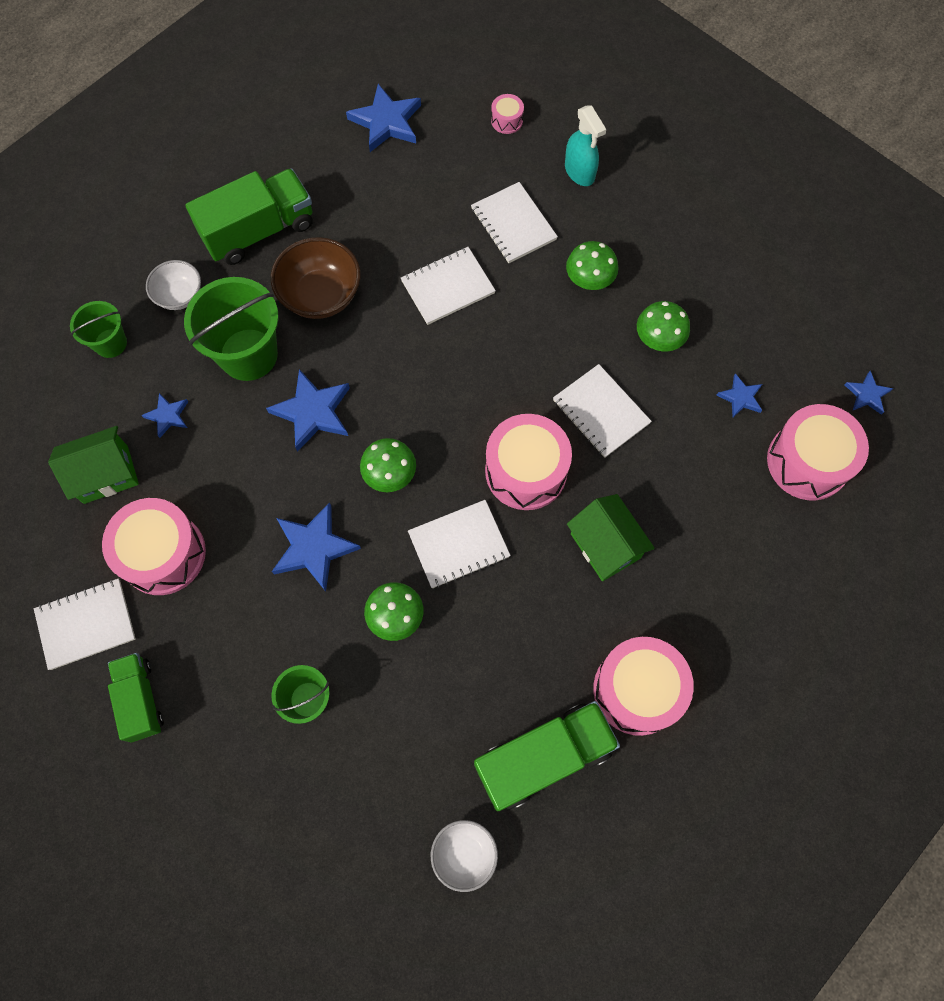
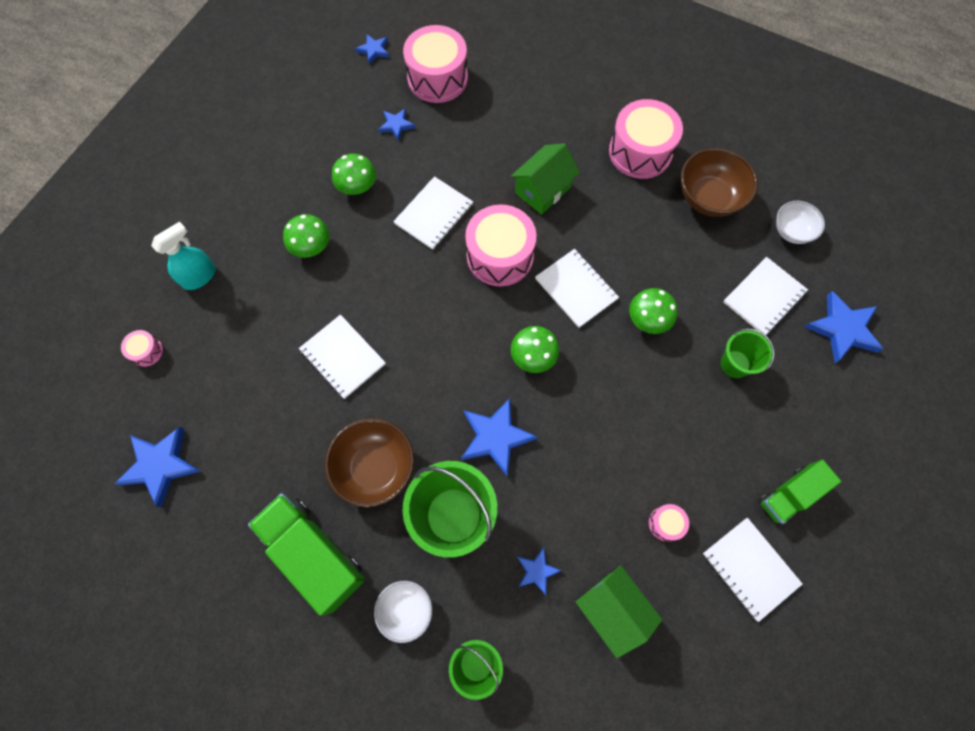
camera: 105 degrees left, 0 degrees up
(163, 554) = (665, 523): pink drum -> pink drum, size x0.45
(314, 548) = (616, 397): blue star -> blue star (843, 329)
(513, 224) = (265, 318): white notebook -> white notebook (764, 297)
(543, 757) = (708, 198): green truck -> brown bowl

